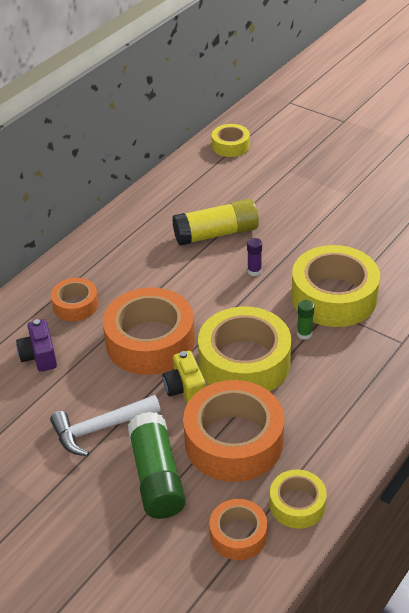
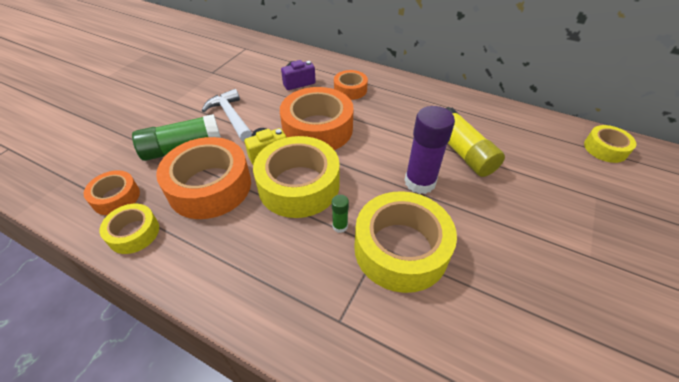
camera: 80 degrees right, 5 degrees up
(254, 271) = (420, 182): purple glue stick -> purple glue stick, size x2.23

